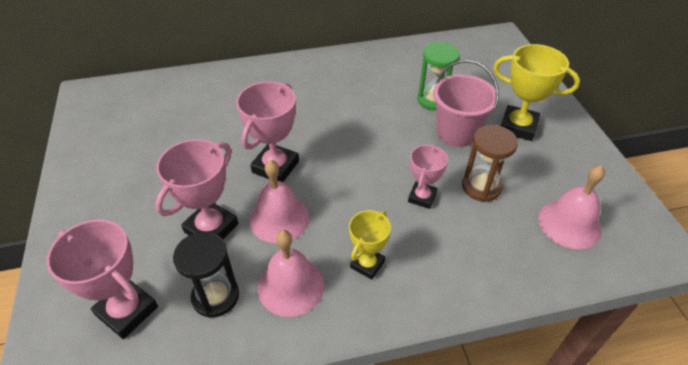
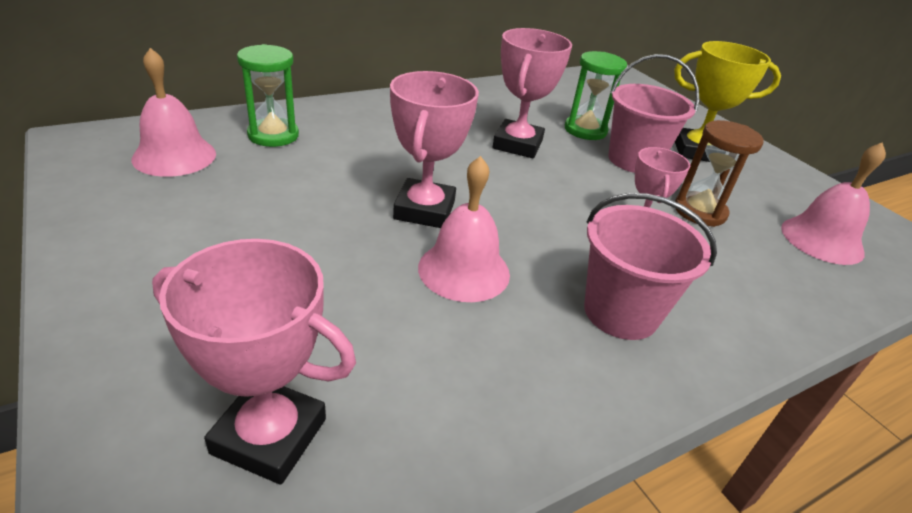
camera: 20 degrees left, 10 degrees down
(202, 94) = (273, 135): none -> green hourglass
(211, 228) = (365, 294): pink trophy -> pink trophy (517, 144)
(215, 296) = (419, 388): black hourglass -> none
(291, 286) = (530, 355): pink bell -> pink bell (174, 156)
(367, 264) = (620, 312): yellow trophy -> pink bucket

